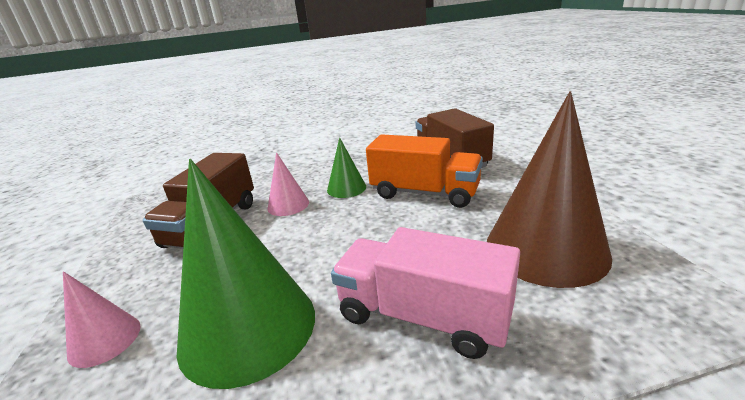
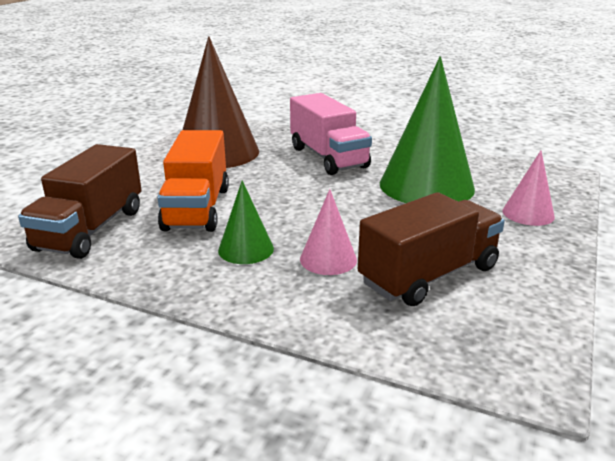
camera: 145 degrees left, 0 degrees up
(424, 193) = (197, 208): orange truck -> orange truck turned 150 degrees counterclockwise

